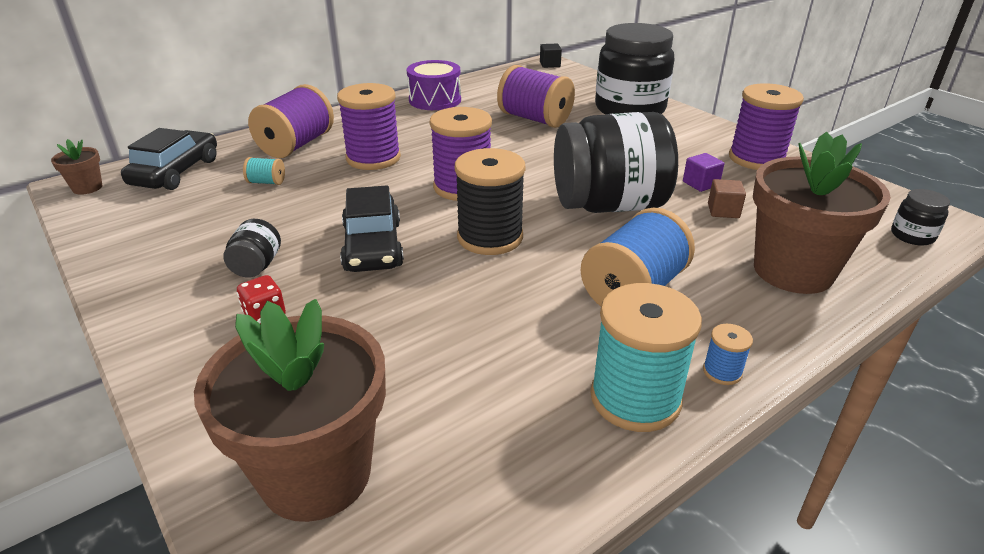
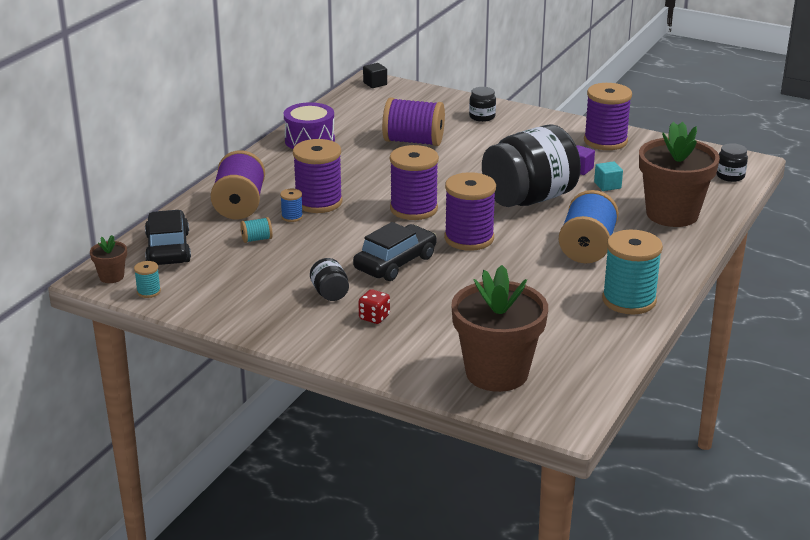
camera: 25 degrees left, 5 degrees down
(92, 212) = (148, 292): none -> turquoise spool
(373, 246) = (395, 263): black car -> black car turned 105 degrees counterclockwise
(490, 237) = (469, 238): black spool -> purple spool
(629, 109) = (482, 117): black jar -> black jar, size x0.41
(722, 372) = (664, 277): blue spool -> blue spool (292, 217)
(723, 211) = (607, 185): brown cube -> turquoise cube

